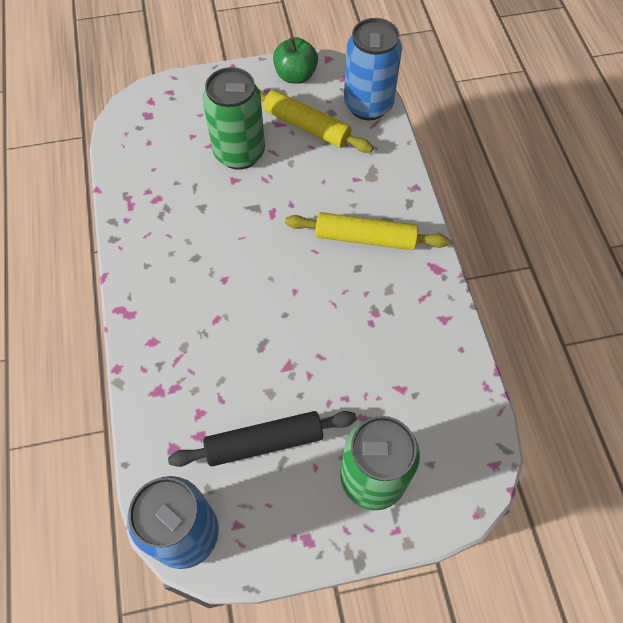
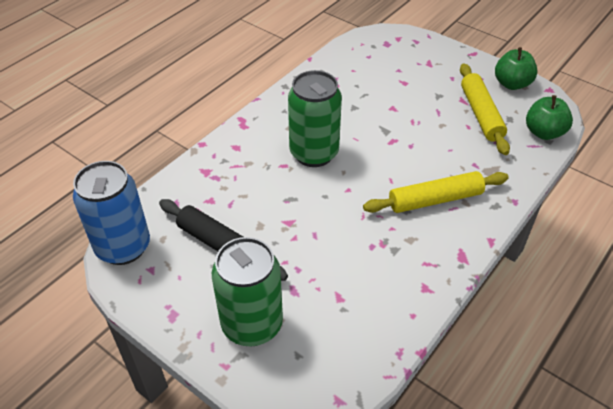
camera: 50 degrees right, 15 degrees down
(239, 153) = (415, 97): green can -> green can (314, 153)
(365, 238) = (435, 200): yellow rolling pin -> yellow rolling pin turned 75 degrees counterclockwise
(368, 105) = (543, 132): blue can -> green apple

